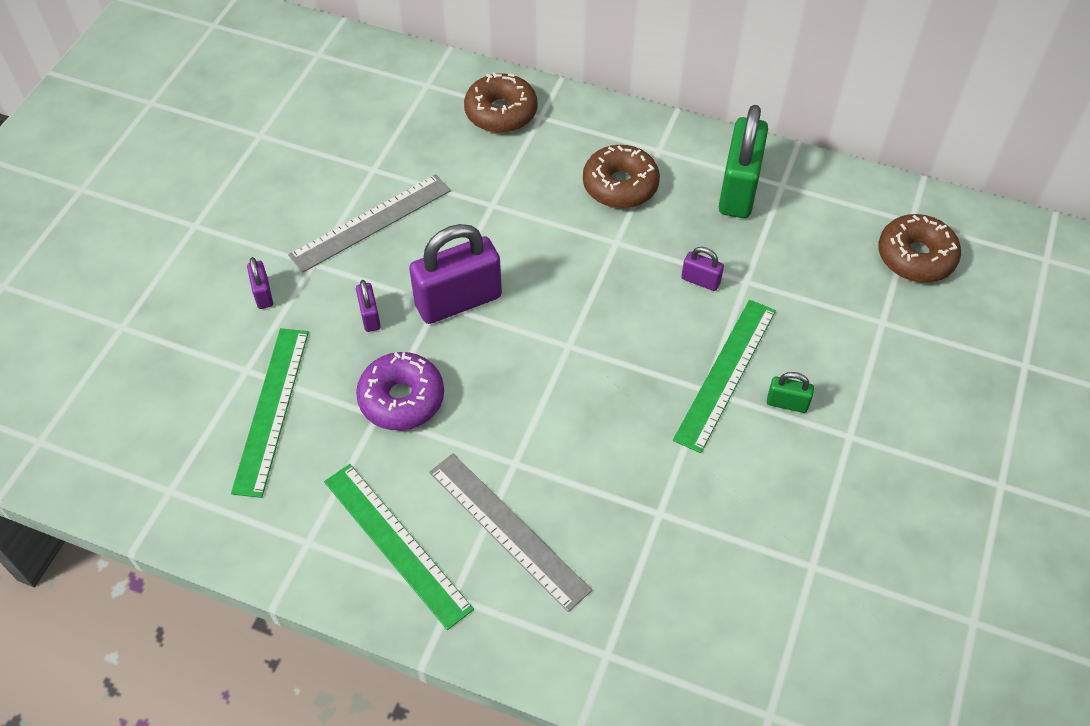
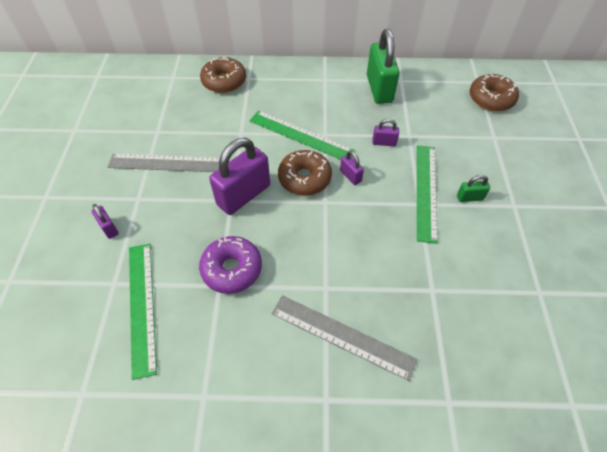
camera: 20 degrees left, 0 degrees up
(370, 316) = (189, 221): purple padlock -> purple padlock (350, 176)
(371, 222) = (167, 163): grey ruler -> grey ruler turned 60 degrees clockwise
(396, 544) = (269, 374): green ruler -> green ruler (300, 135)
(620, 185) = (312, 103): brown donut -> brown donut (304, 178)

